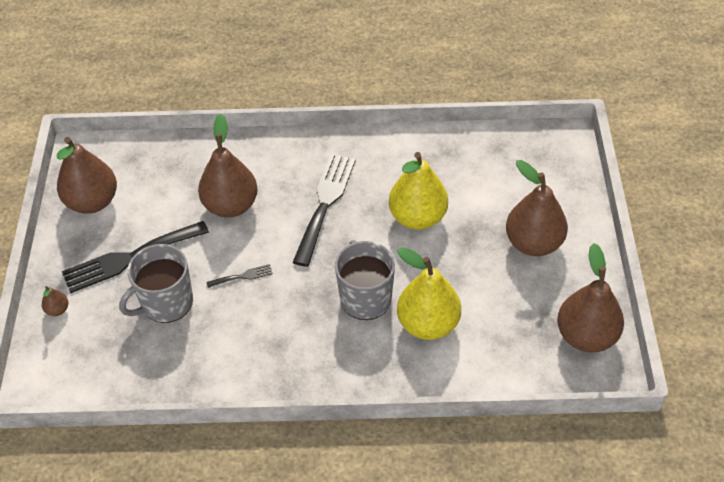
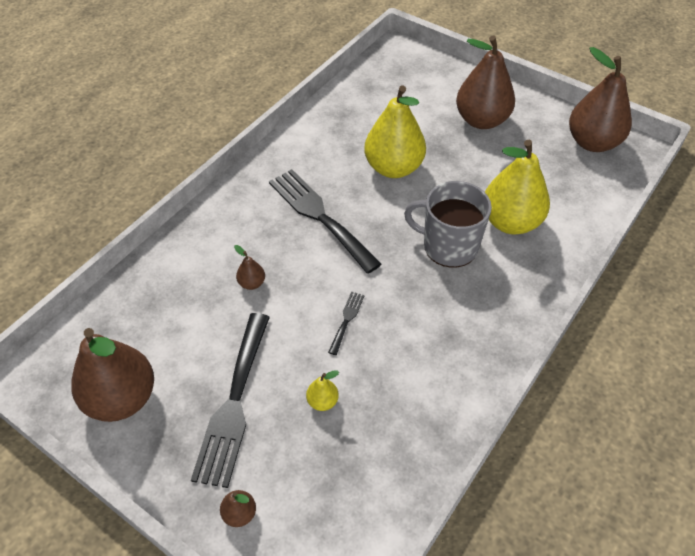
camera: 55 degrees left, 0 degrees up
(166, 303) = (322, 401): grey mug -> yellow pear
(231, 205) = (252, 283): brown pear -> brown pear, size x0.42

